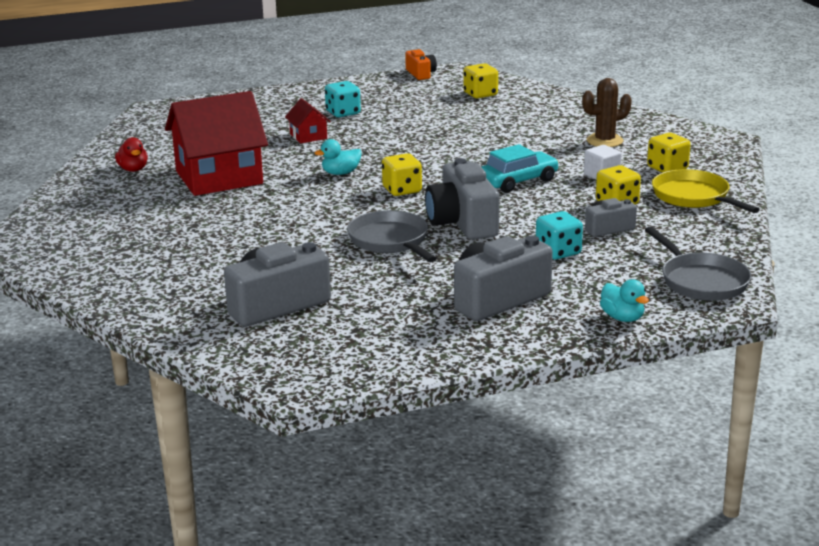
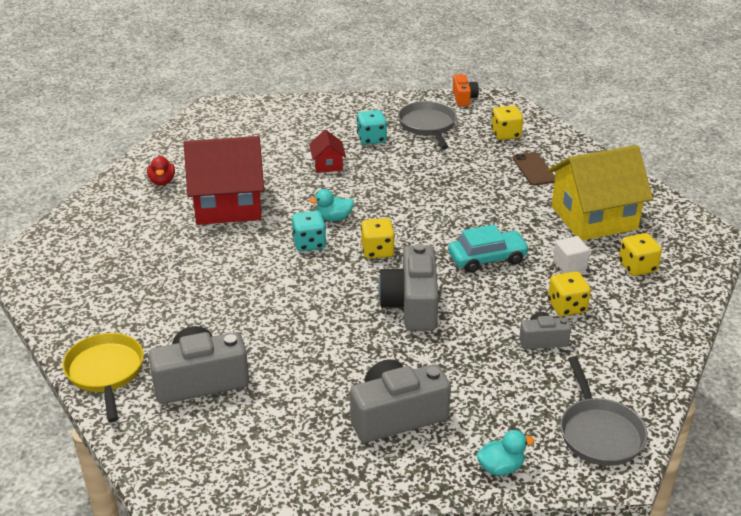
camera: 15 degrees right, 10 degrees up
(391, 241) = (336, 317): grey pan -> grey pan (428, 126)
(524, 115) = (534, 169): none -> brown phone
(558, 252) = (481, 363): turquoise dice -> turquoise dice (309, 243)
(604, 141) = (594, 218): brown cactus -> yellow house
(622, 318) = (501, 468): turquoise duck -> turquoise duck turned 90 degrees counterclockwise
(694, 197) = (645, 313): yellow pan -> yellow pan (105, 373)

